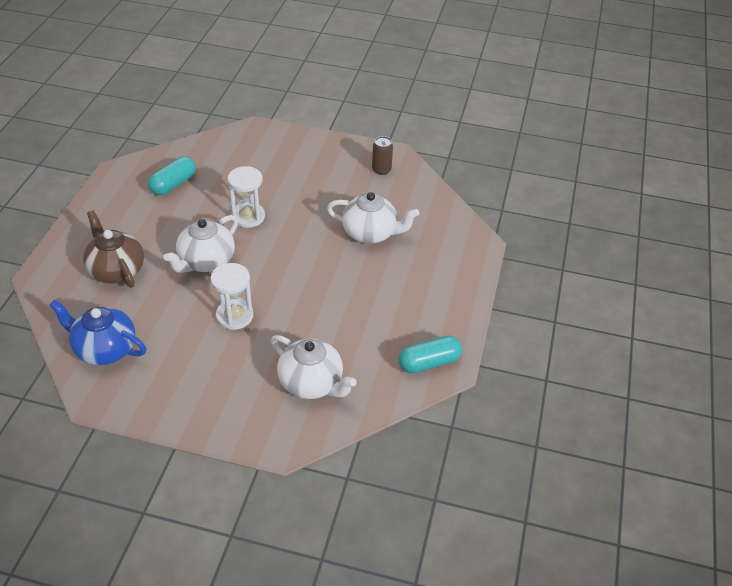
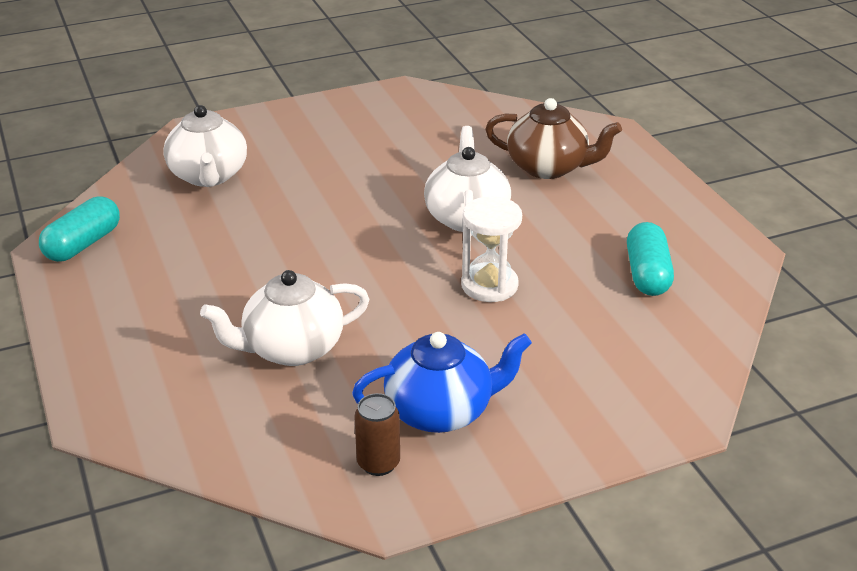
camera: 145 degrees right, 10 degrees down
(104, 349) = (452, 116): blue teapot -> blue teapot (441, 411)
(234, 316) = (361, 188): white hourglass -> none
(312, 383) = (209, 176): white teapot -> white teapot turned 105 degrees counterclockwise

